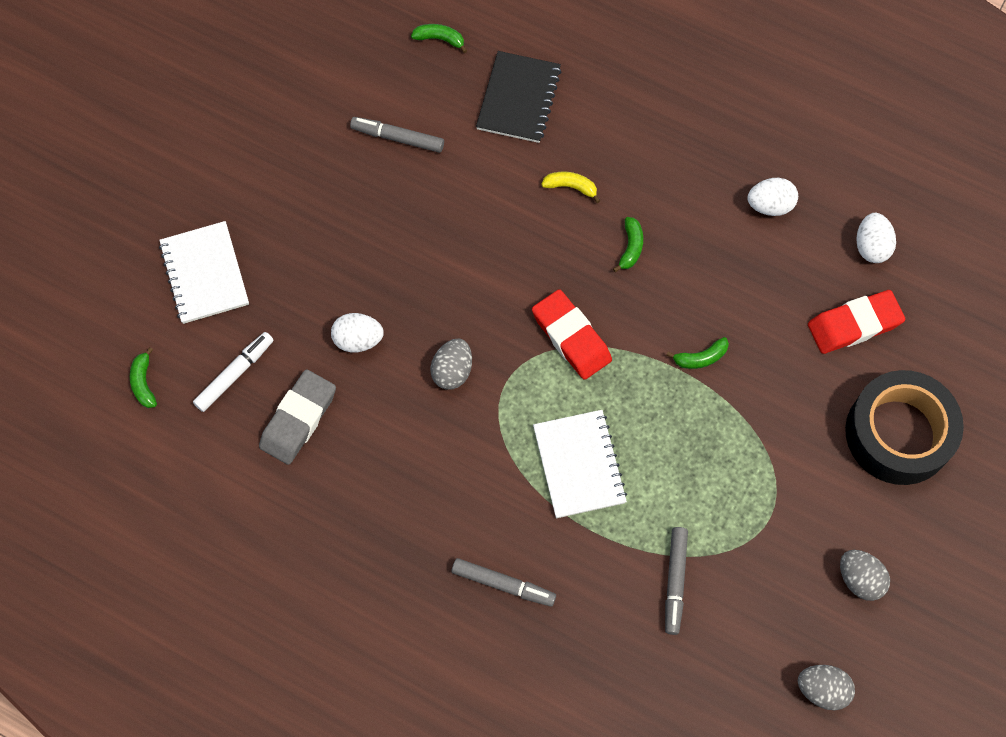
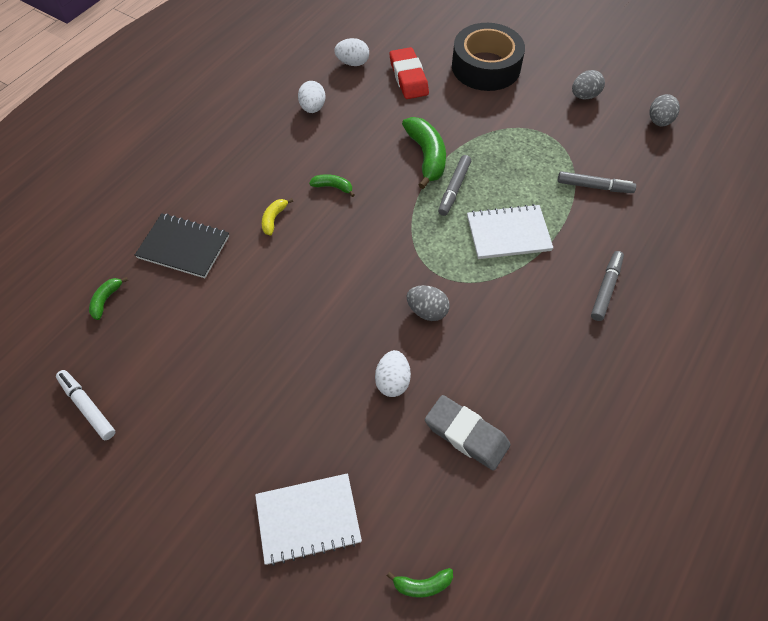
camera: 85 degrees left, 10 degrees down
(235, 374) = (418, 491): white marker -> white marker (87, 407)
(397, 138) = (197, 339): grey marker -> grey marker (454, 189)
(571, 337) = (404, 229): red eraser -> none
(700, 358) = (426, 156): green banana -> green banana, size x1.96

